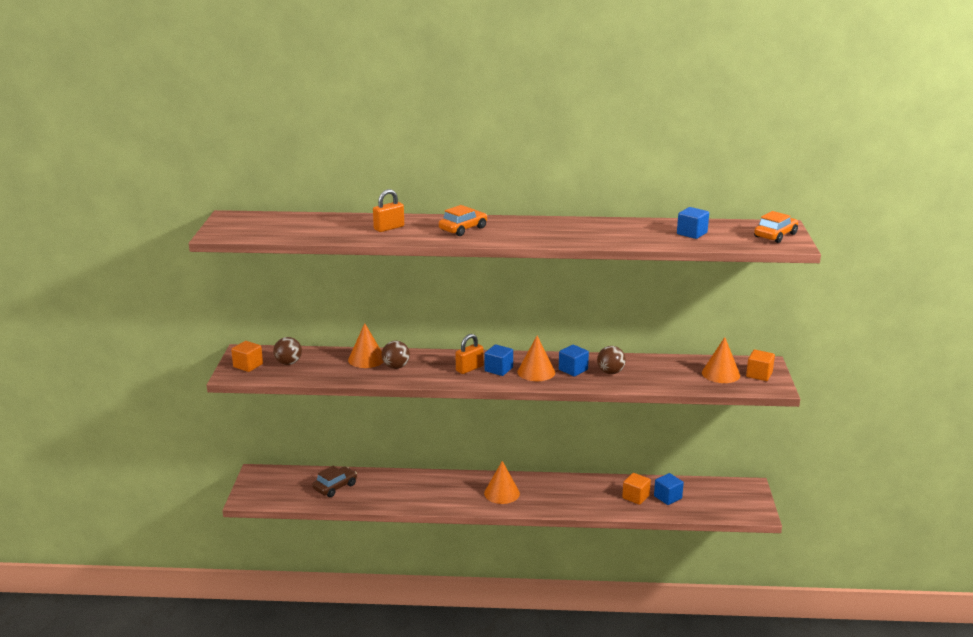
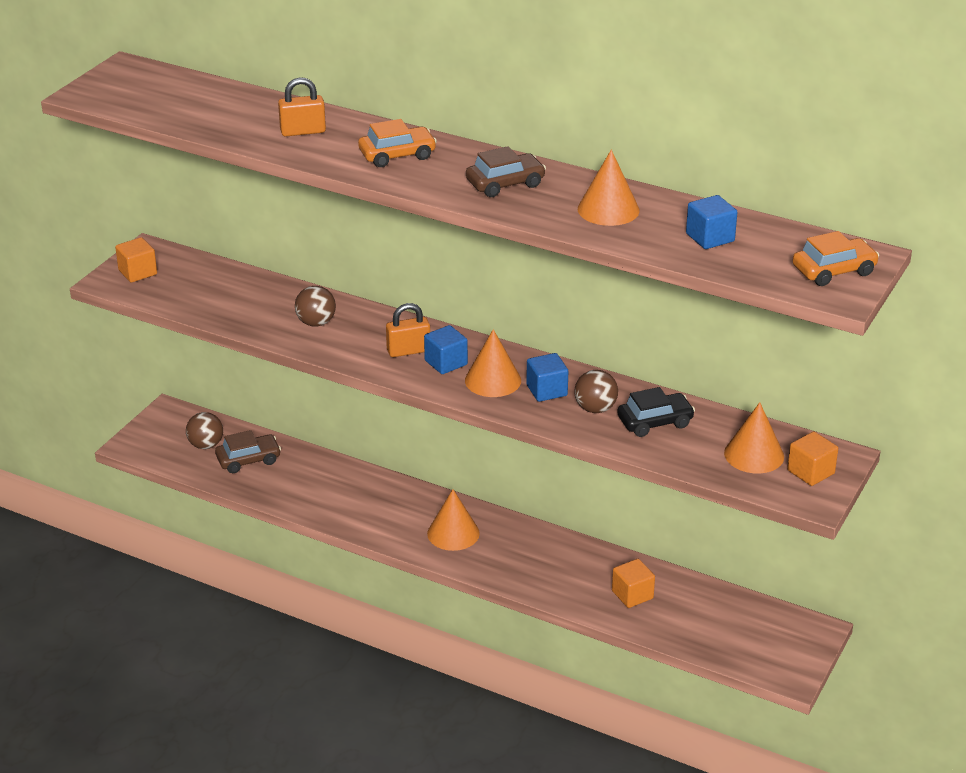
camera: 25 degrees right, 10 degrees up
(288, 363) = (188, 281): brown ball -> brown ball (206, 445)
(366, 359) = (289, 300): orange cone -> orange cone (608, 209)
(545, 230) = (505, 184): none -> brown car
(650, 371) = (655, 422): none -> black car
(667, 497) = (678, 609): blue cube -> none

